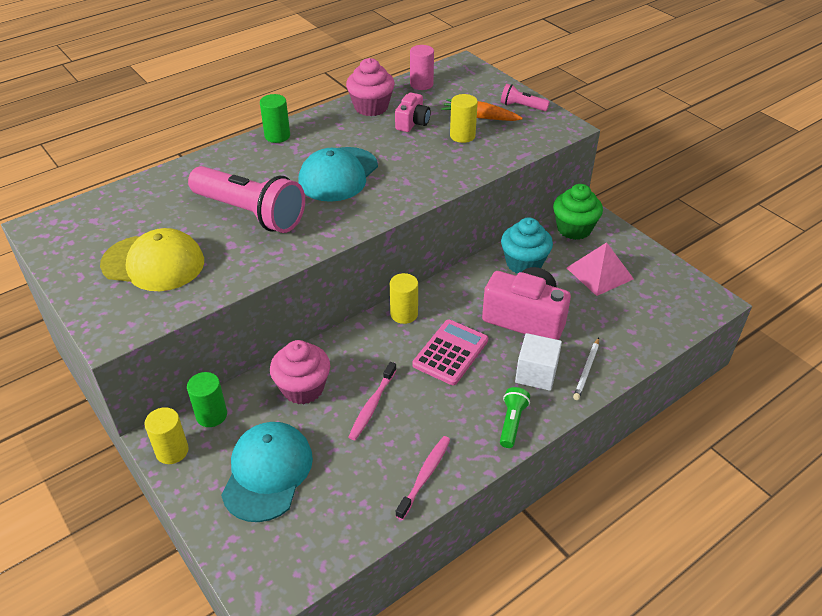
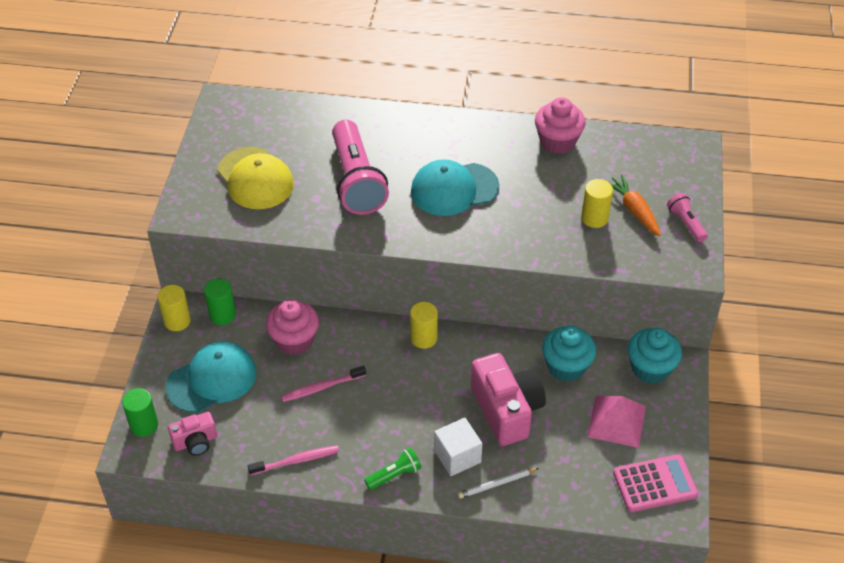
camera: 45 degrees right, 5 degrees up
(277, 136) = (453, 123): green cylinder -> green cylinder (144, 425)
(412, 123) = (571, 179): pink camera -> pink camera (195, 442)
(421, 84) = (629, 144): pink cylinder -> none
(450, 352) = (419, 392): pink calculator -> pink calculator (655, 484)
(574, 229) = (650, 368): green cupcake -> turquoise cupcake

